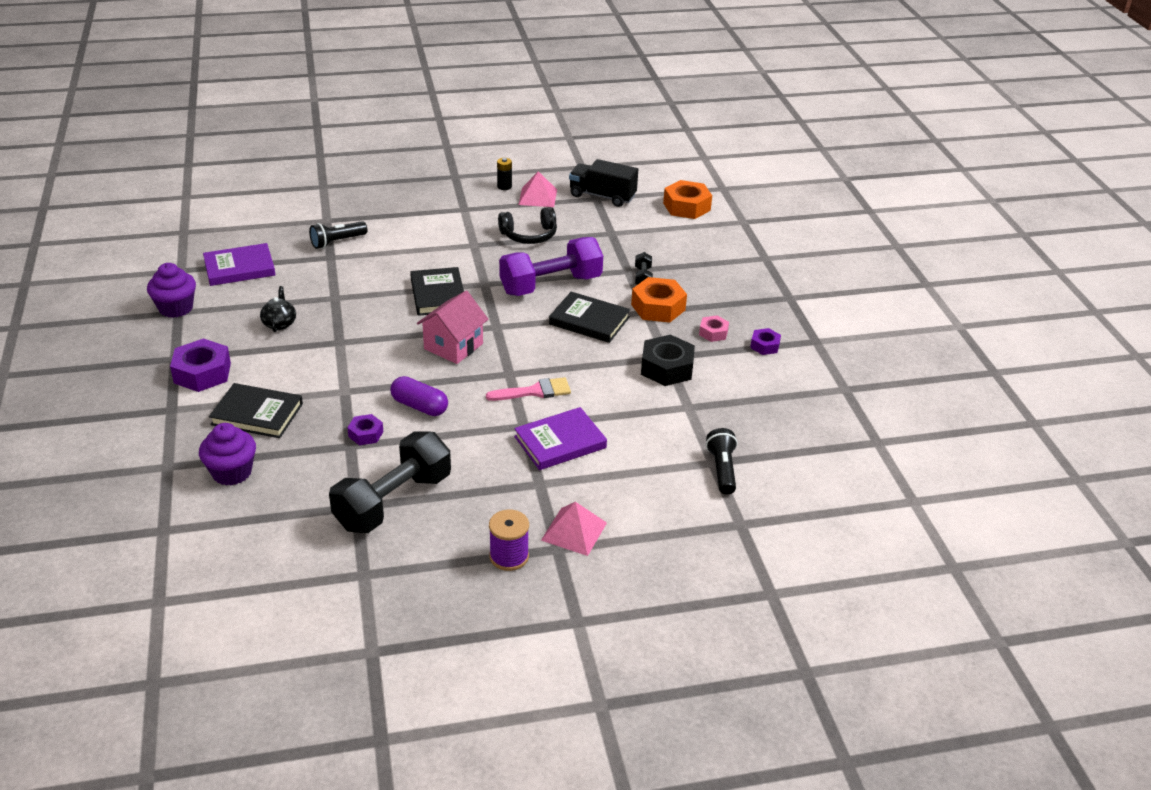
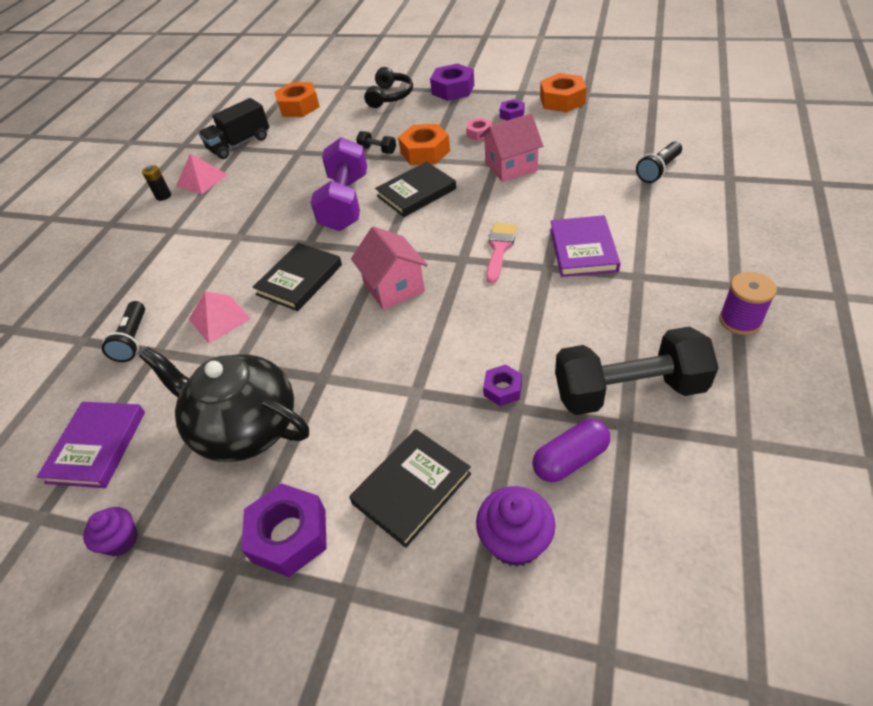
camera: 55 degrees left, 10 degrees up
(176, 308) = (121, 540): purple cupcake -> purple cupcake, size x0.66
(279, 323) = (246, 427): black teapot -> black teapot, size x2.39
(393, 501) = (628, 390): black dumbbell -> black dumbbell turned 75 degrees counterclockwise
(419, 406) = (478, 334): purple capsule -> purple capsule (570, 459)
(438, 295) = (299, 280): black book -> black book turned 75 degrees counterclockwise
(529, 235) = (257, 198): black headphones -> black headphones (390, 96)
(574, 531) = (714, 270): pink pyramid -> pink pyramid (219, 319)
(667, 368) = (511, 166): black nut -> pink house
(722, 470) = (658, 170): black flashlight -> black flashlight turned 75 degrees counterclockwise
(788, 293) = (453, 89): none -> purple nut
(819, 374) = (562, 100): none -> orange nut

